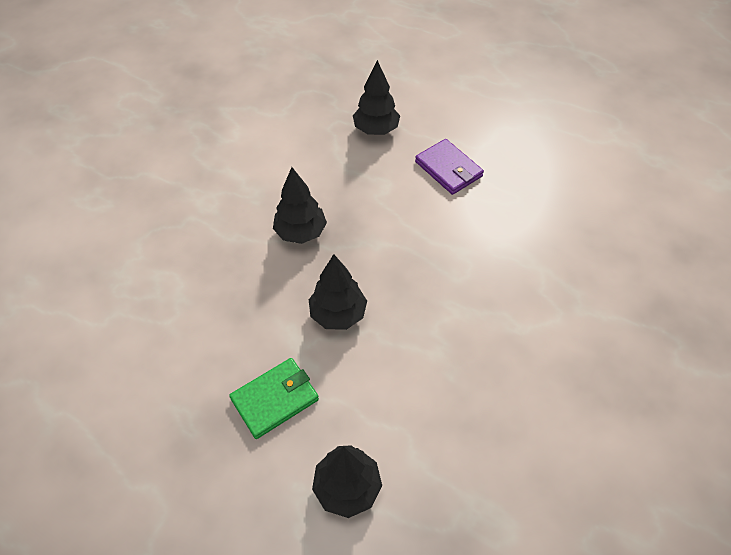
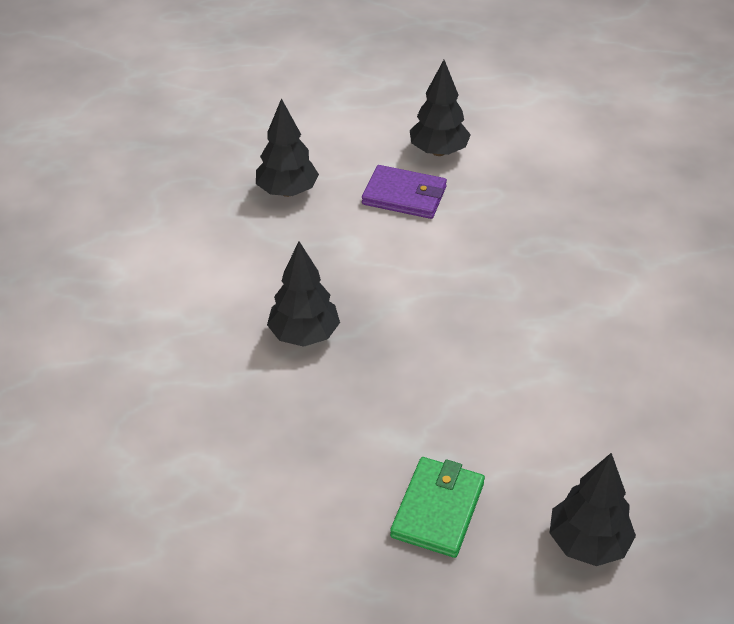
camera: 35 degrees left, 10 degrees down
(338, 314) = (424, 393): black tree -> black tree (438, 151)

